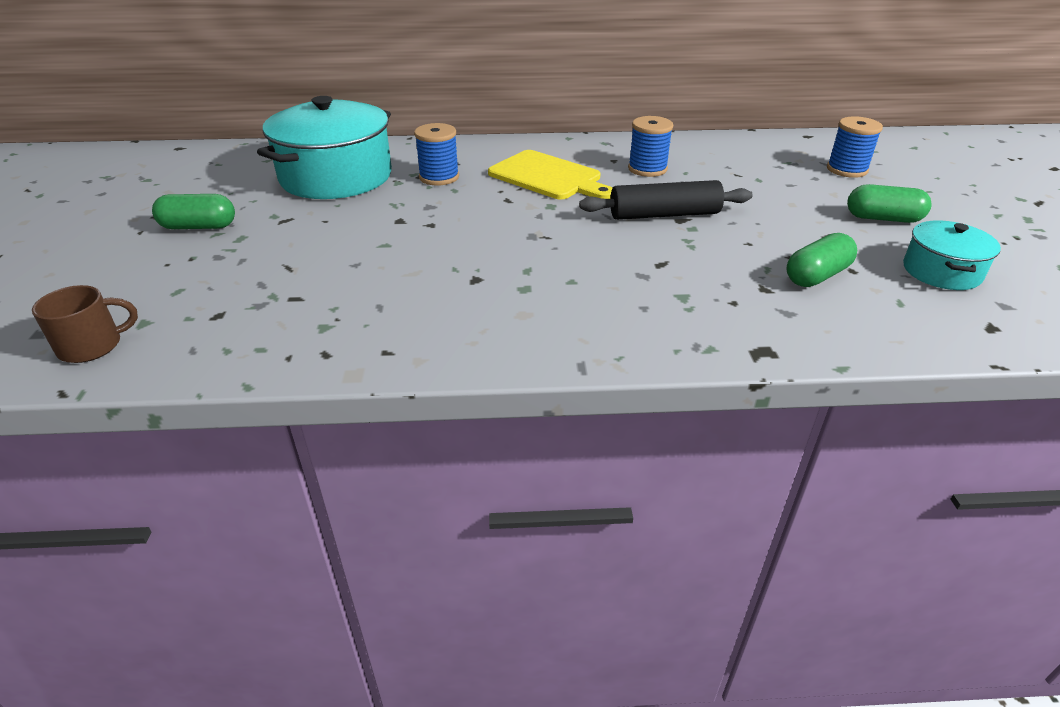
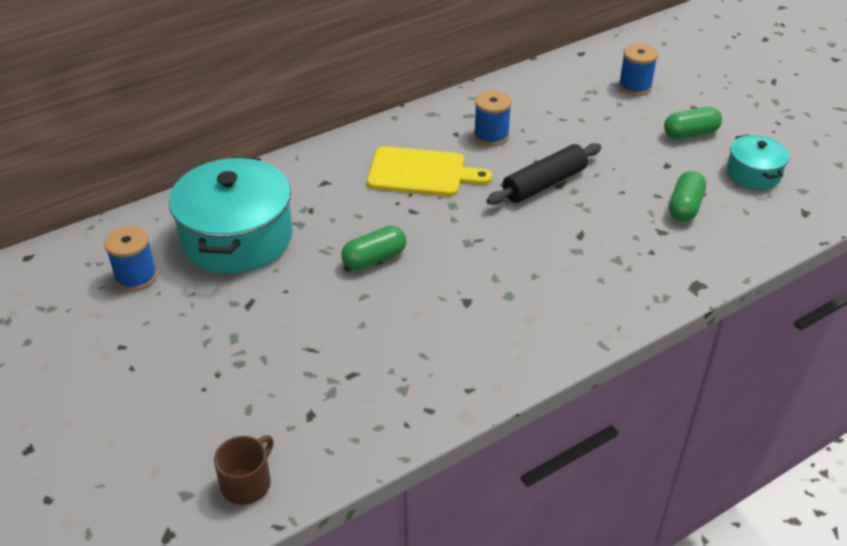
camera: 30 degrees left, 5 degrees up
(199, 227) = (181, 341): green capsule -> green capsule (374, 259)
(439, 177) = (330, 205): blue spool -> blue spool (136, 277)

